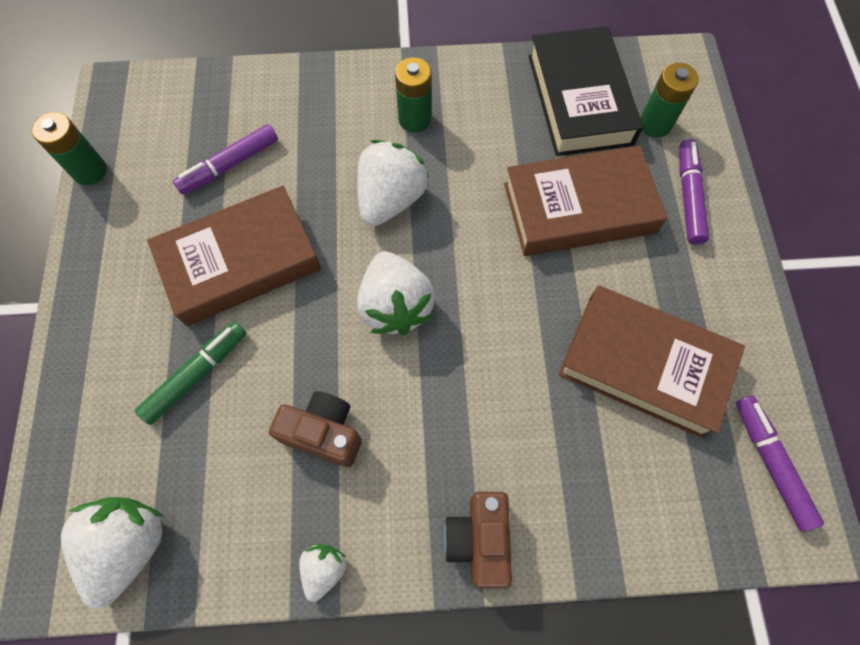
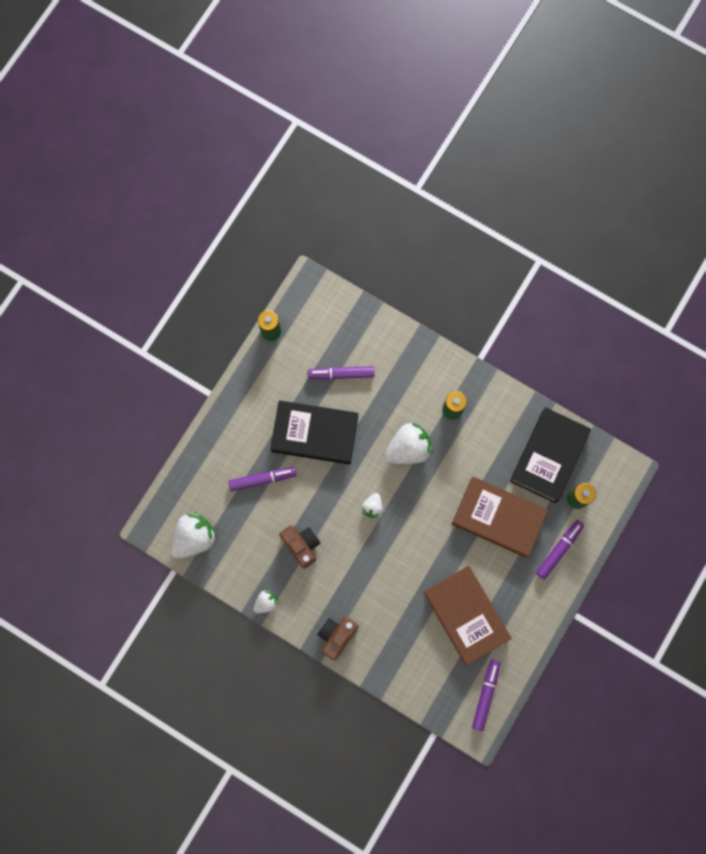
camera: 35 degrees right, 10 degrees up
(197, 374) = (262, 479): green marker -> purple marker
(240, 261) = (315, 434): brown book -> black book
(395, 306) = (372, 507): white strawberry -> white strawberry, size x0.52

